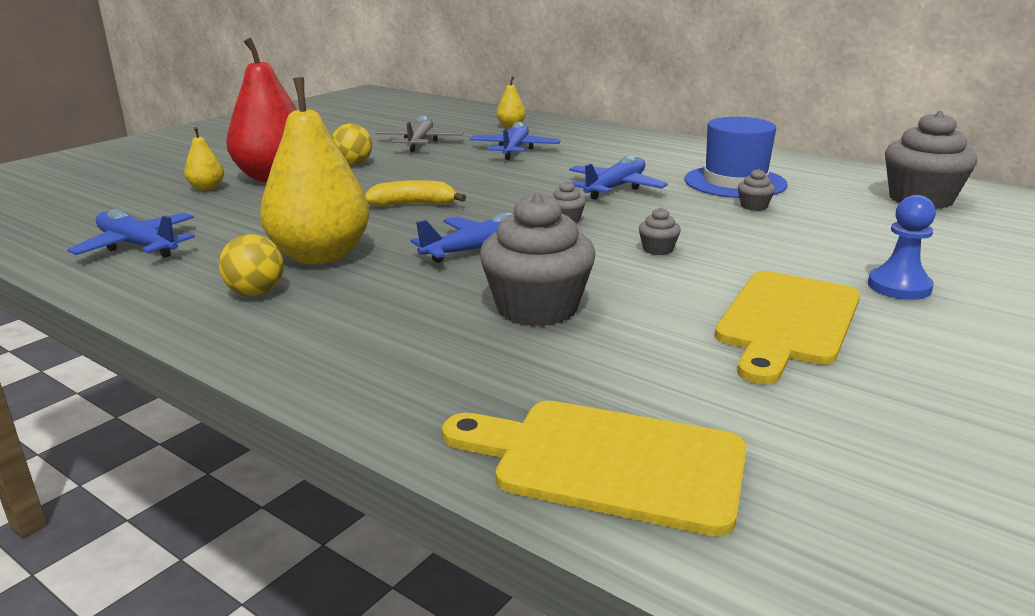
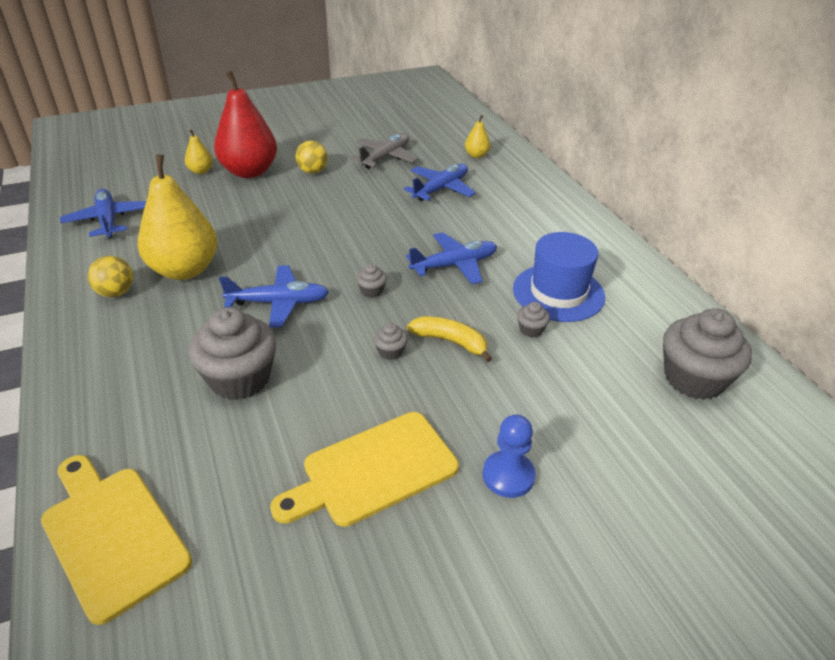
camera: 30 degrees right, 15 degrees up
(413, 204) = (296, 234): yellow banana -> yellow banana (450, 342)

